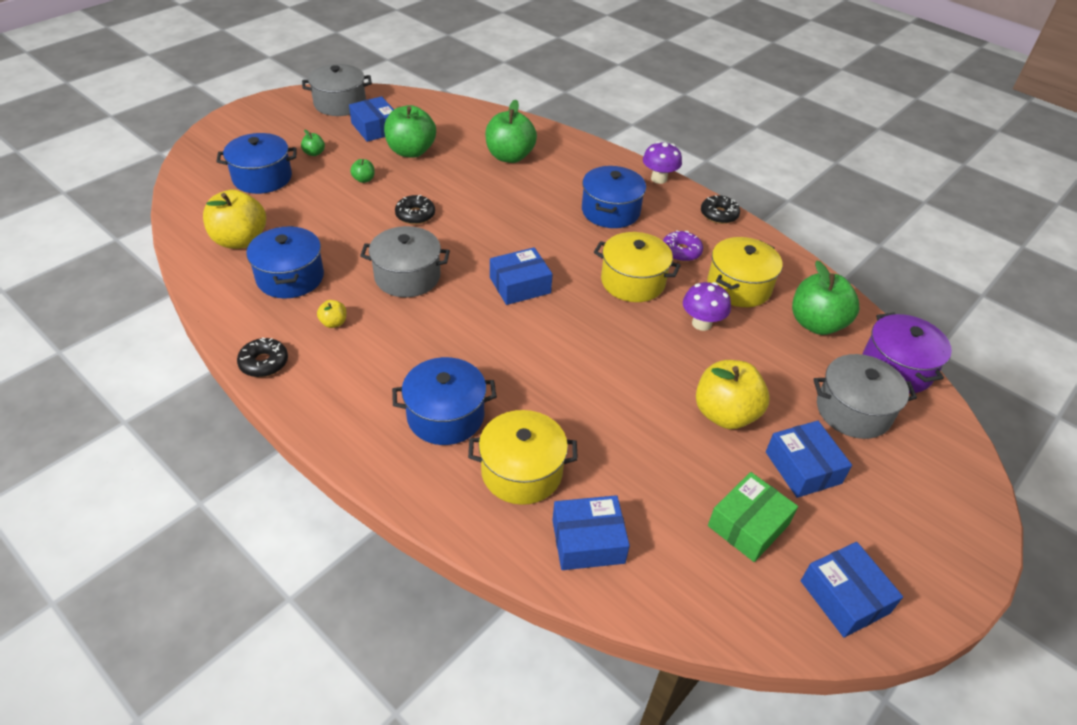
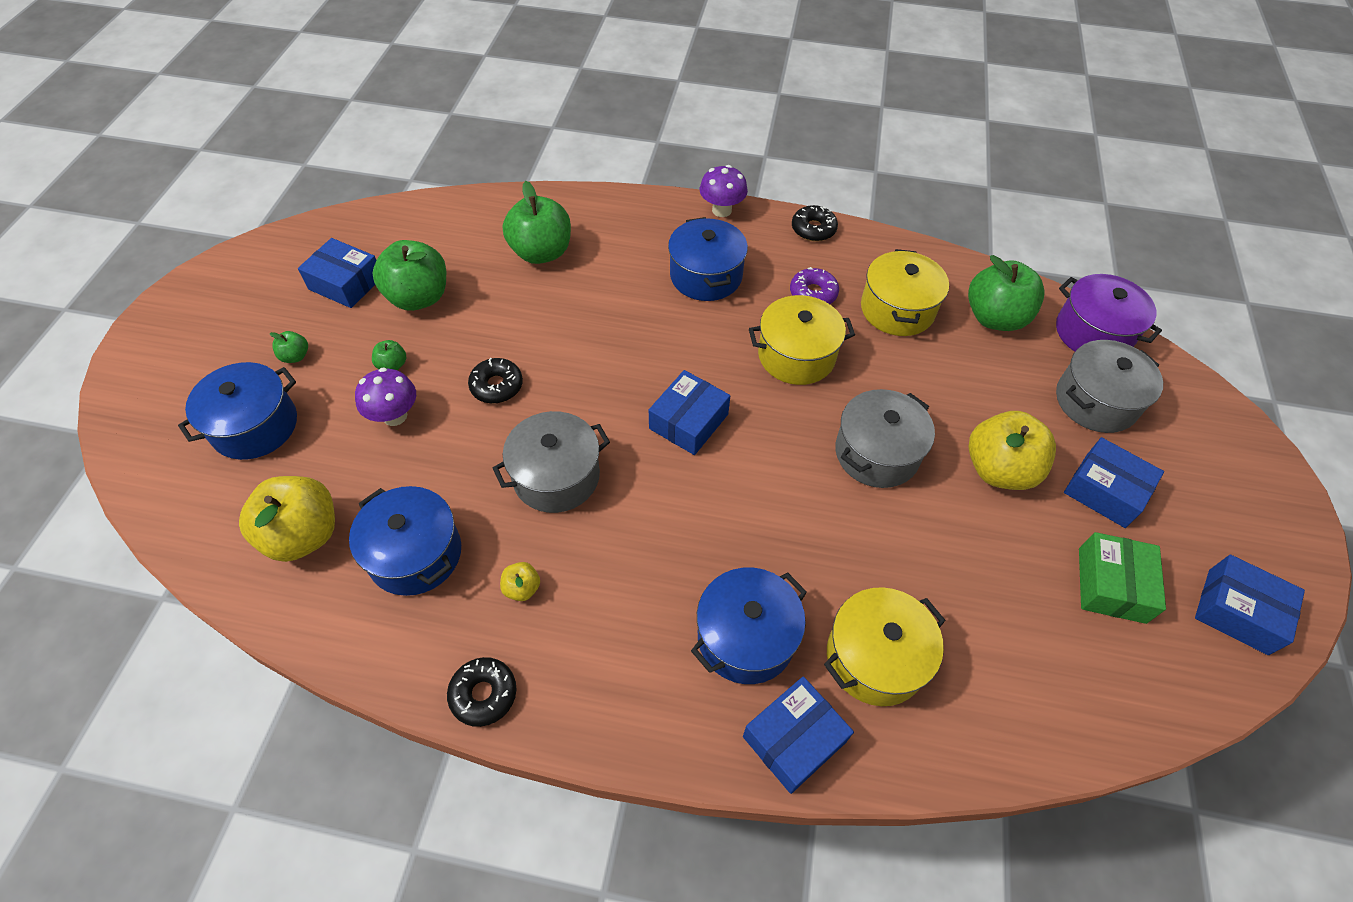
camera: 30 degrees left, 10 degrees up
(340, 104) = (269, 267): grey pot -> grey pot (876, 453)
(588, 541) = (998, 699): blue box -> blue box (794, 739)
(701, 323) = (898, 373): purple mushroom -> purple mushroom (395, 416)

